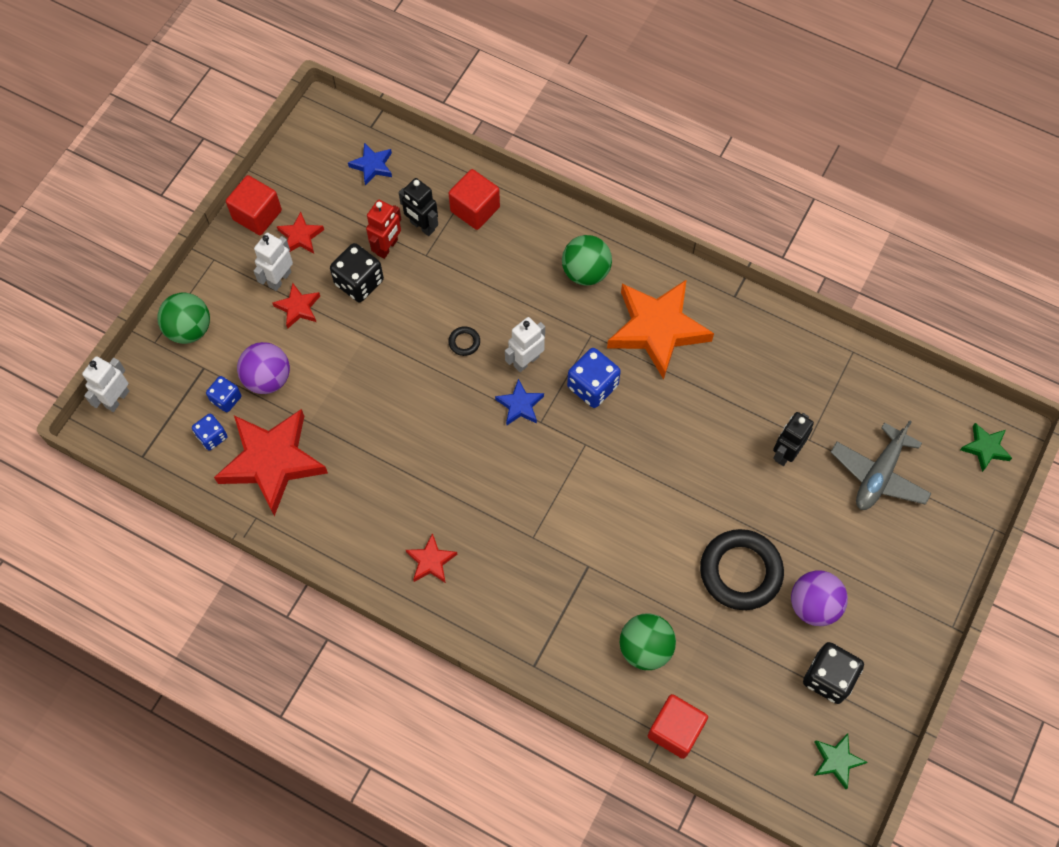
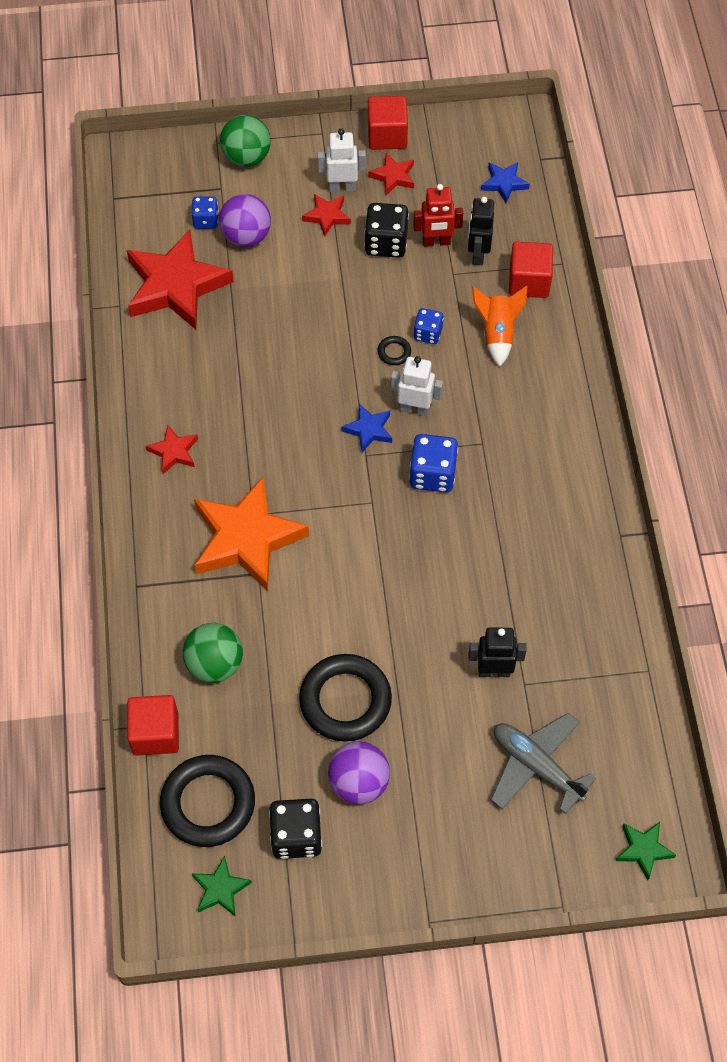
camera: 55 degrees right, 5 degrees down
(117, 399) = (149, 151): white robot -> none
(212, 436) = (166, 232): blue dice -> blue dice (427, 333)
(503, 261) = (497, 333): none -> orange rocket
(586, 272) = (541, 402): green ball -> none
(657, 329) = (532, 492): orange star -> orange star (247, 538)
(760, 726) = (208, 803): none -> black ring
(878, 474) = (536, 766): grey plane -> grey plane turned 45 degrees clockwise

